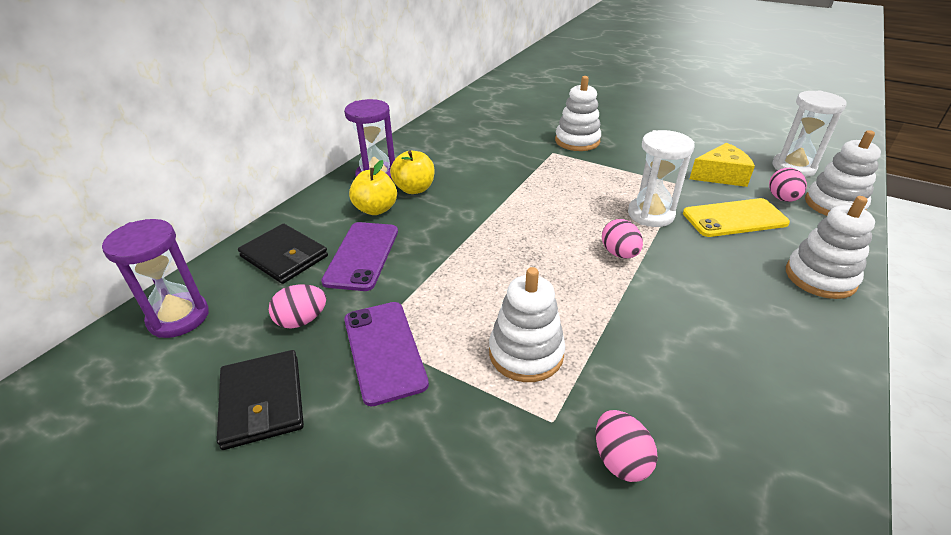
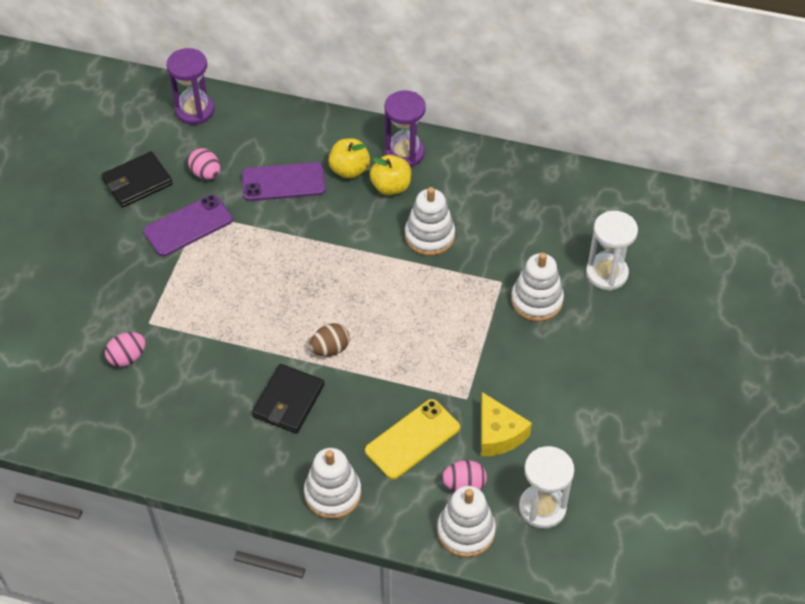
camera: 75 degrees right, 15 degrees up
(284, 256) = (270, 137): black wallet -> black wallet (288, 401)
(526, 353) = (201, 301): white stacking toy -> white stacking toy (429, 236)
(619, 253) = (330, 349): pink egg -> brown egg
(650, 214) = (400, 371): white hourglass -> white hourglass (606, 273)
(734, 218) = (412, 439): yellow phone -> yellow phone turned 75 degrees clockwise

